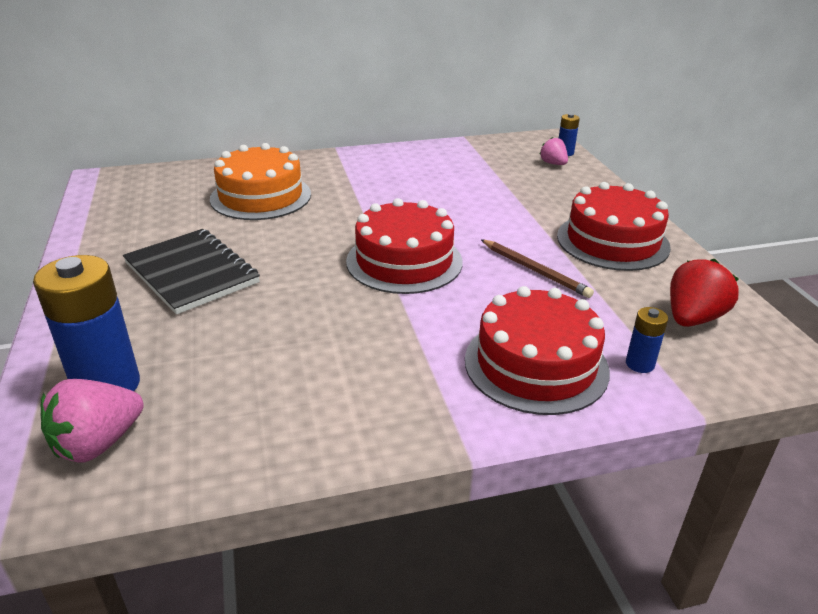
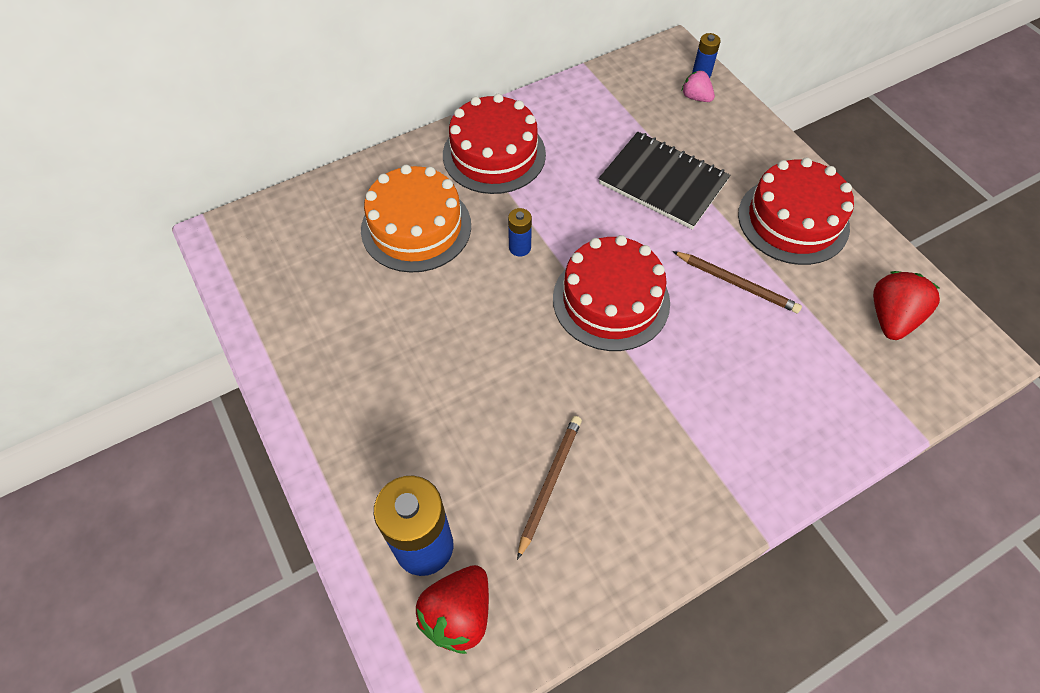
camera: 15 degrees left, 25 degrees up
(98, 443) = (458, 614): pink strawberry -> red strawberry
(191, 273) = (412, 371): black notebook -> black notebook (663, 182)
(262, 367) = (549, 483): none -> brown pencil
(536, 365) = (780, 415): red cake -> red cake (494, 154)
(640, 364) = (864, 391): blue battery -> blue battery (519, 247)

